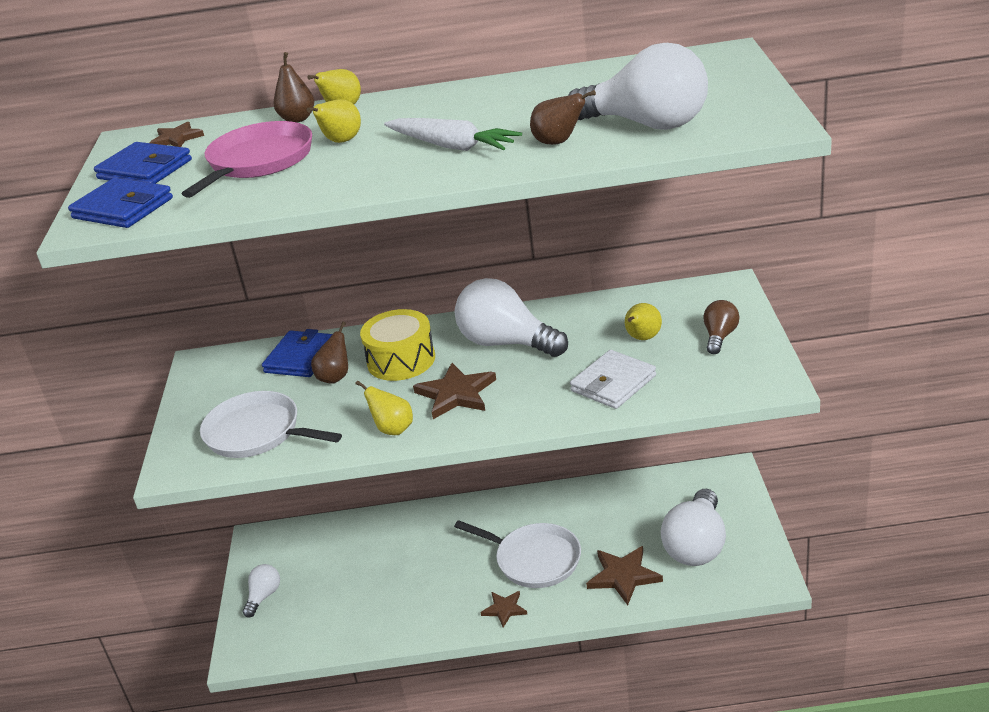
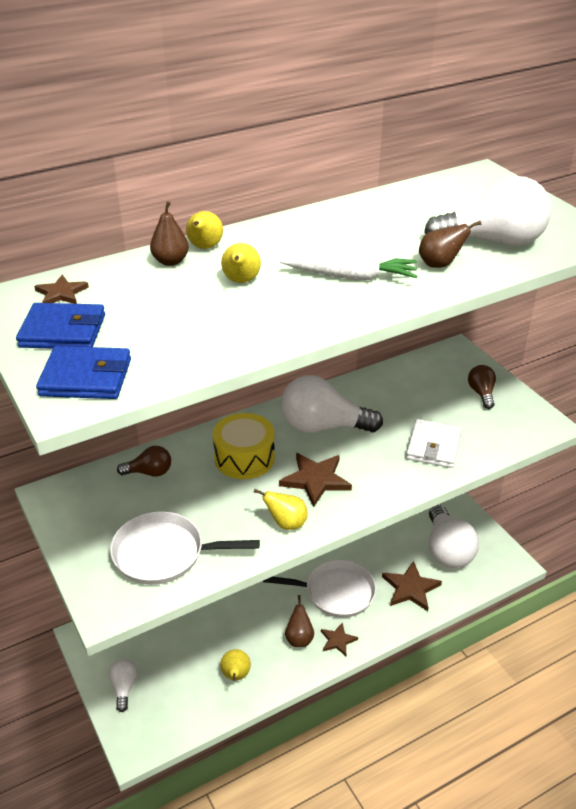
camera: 30 degrees left, 5 degrees up
(258, 161) = (179, 310): pink pan -> none
(301, 358) = (149, 472): blue wallet -> brown light bulb
(335, 377) = (196, 485): brown pear -> brown pear (299, 638)
(642, 338) = (426, 404): yellow pear -> yellow pear (235, 676)

